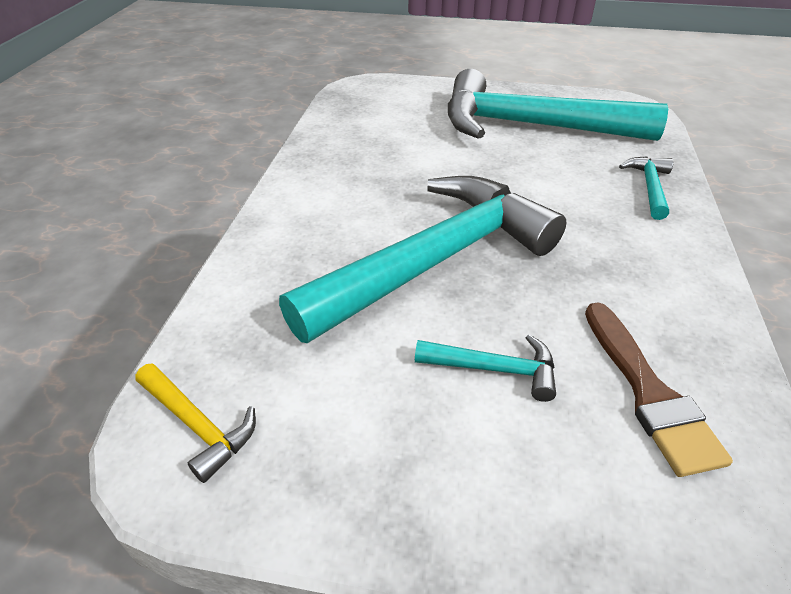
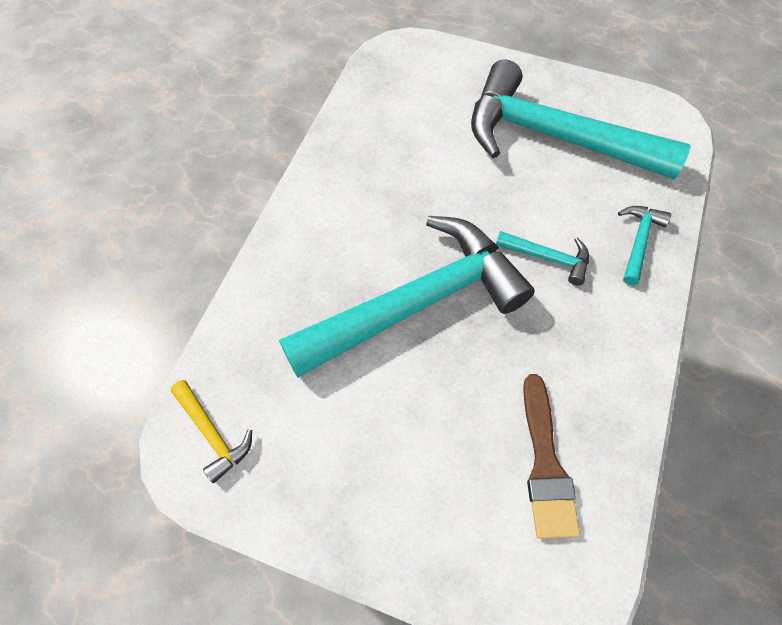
camera: 10 degrees right, 20 degrees up
(495, 369) = (435, 422): turquoise hammer -> turquoise hammer (548, 258)

